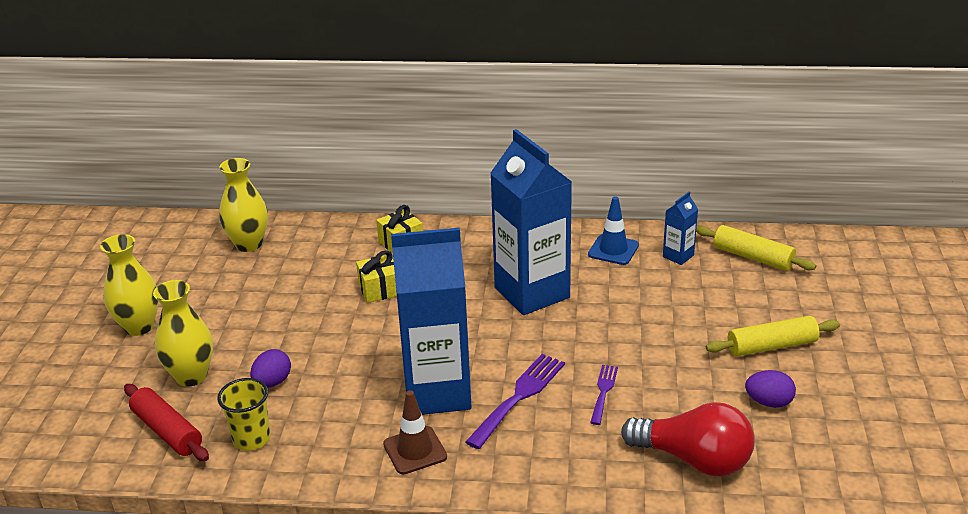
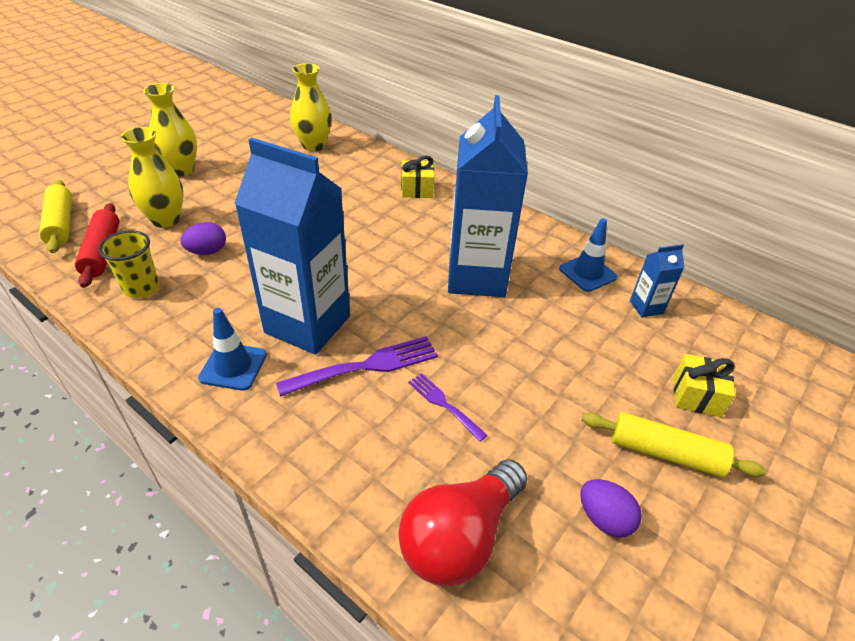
camera: 30 degrees right, 10 degrees up
(380, 289) = (362, 217): yellow gift -> yellow gift (696, 396)
(415, 450) = (233, 366): brown traffic cone -> blue traffic cone
(603, 392) = (444, 404): purple fork -> purple fork turned 90 degrees counterclockwise
(694, 460) = (460, 537): red light bulb -> red light bulb turned 75 degrees clockwise
(753, 257) = (726, 345): yellow rolling pin -> yellow rolling pin (61, 224)

